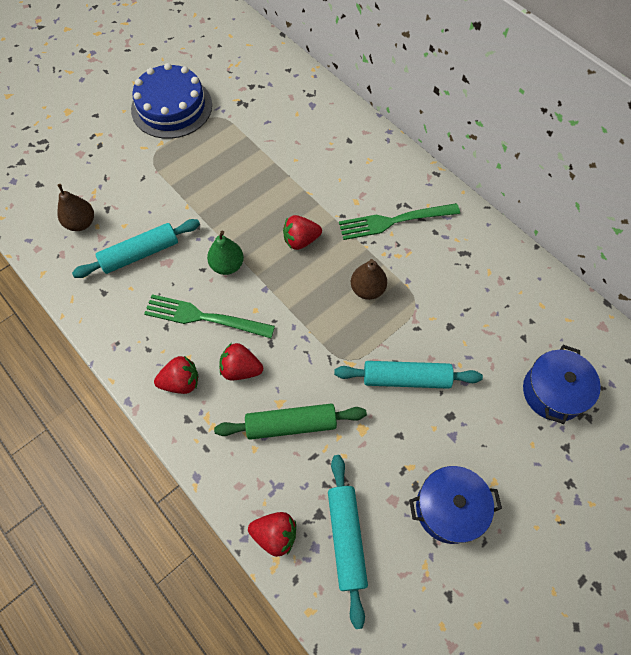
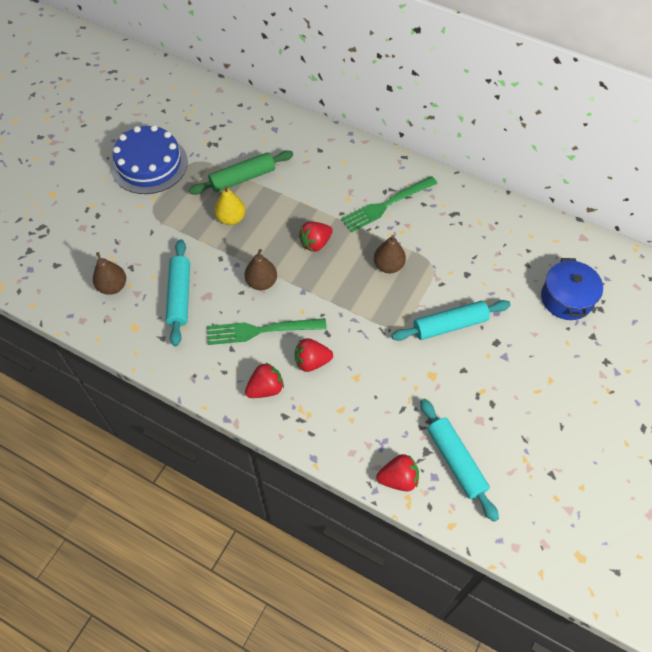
camera: 20 degrees left, 5 degrees down
(140, 254) = (180, 296): turquoise rolling pin -> turquoise rolling pin turned 45 degrees counterclockwise
(226, 187) = (231, 218): none -> yellow pear
(227, 265) = (261, 282): green pear -> brown pear
(291, 424) = (373, 391): green rolling pin -> green rolling pin (242, 178)
(449, 508) = (525, 411): blue pot -> none

